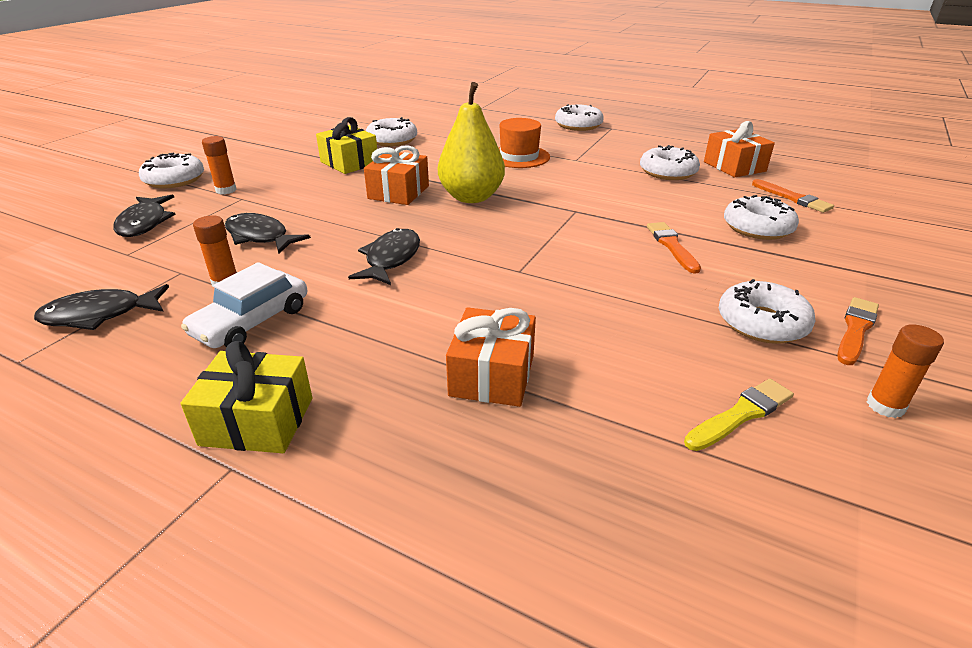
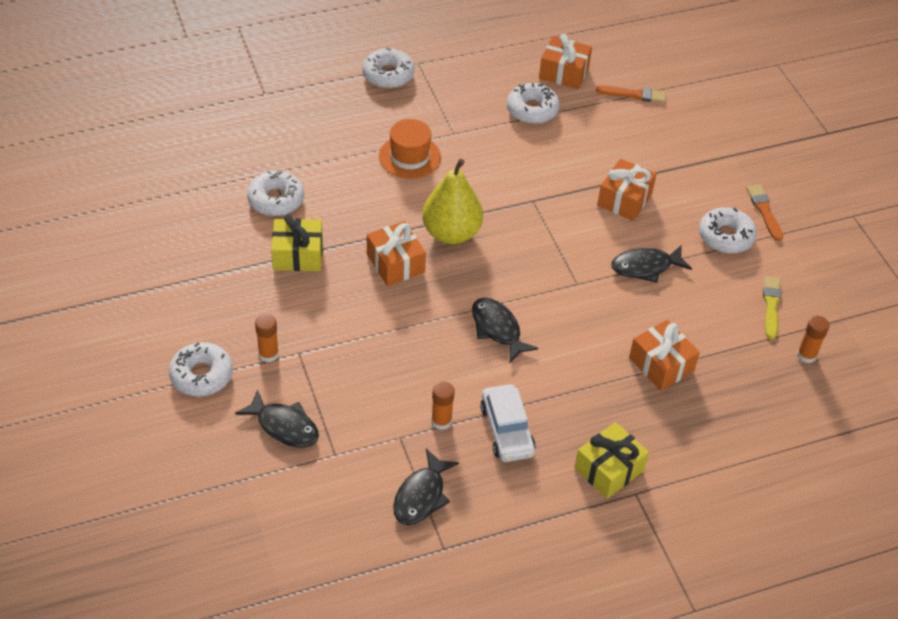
camera: 50 degrees left, 15 degrees up
(260, 237) = (387, 374): black fish -> black fish (645, 267)
(672, 246) = (624, 199): orange brush -> orange gift
(757, 227) = (647, 146): white donut -> none
(885, 406) = (811, 257): orange glue stick -> orange glue stick (806, 355)

